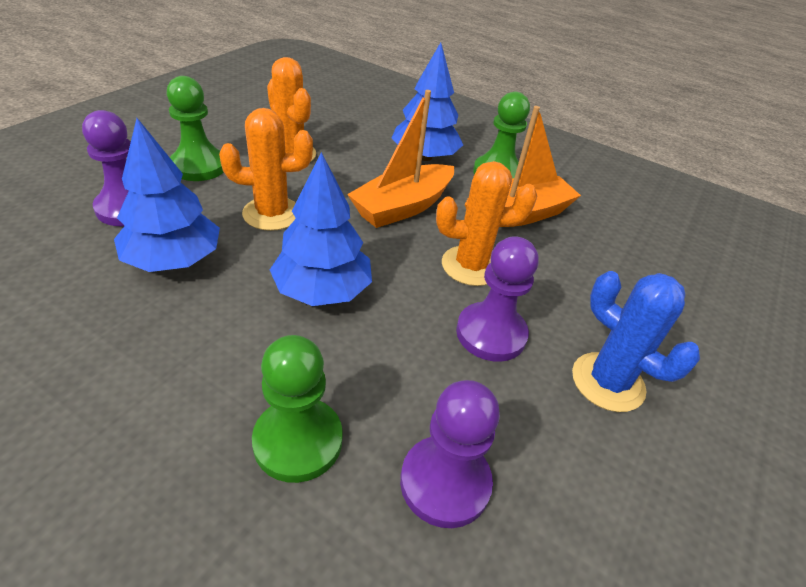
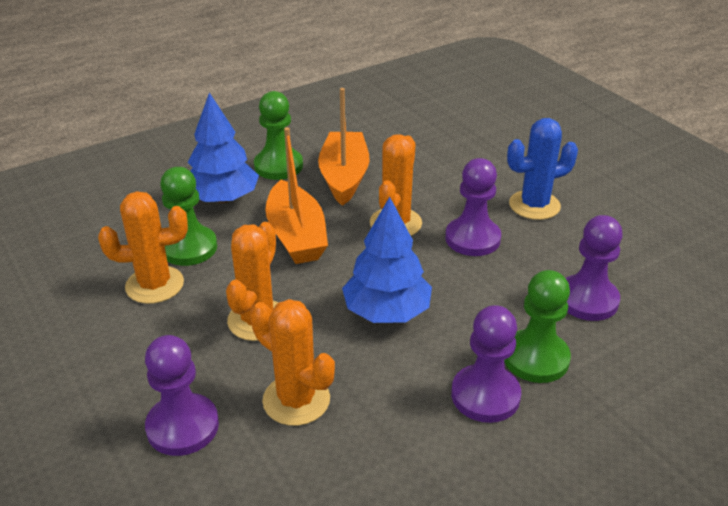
camera: 60 degrees left, 5 degrees down
(173, 260) = (296, 400): blue tree -> orange cactus
(199, 166) = (131, 360): green pawn -> green pawn (189, 248)
(215, 401) = (485, 395): none -> purple pawn

